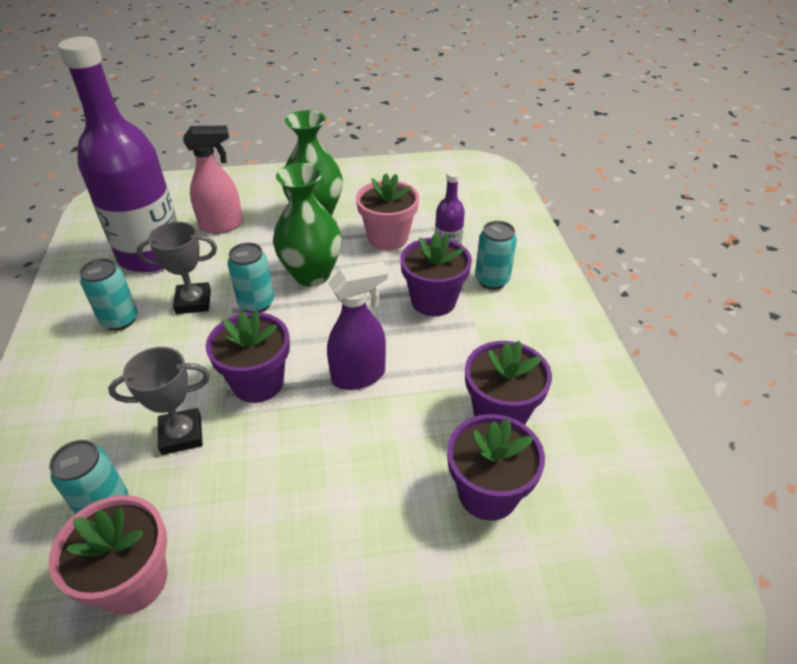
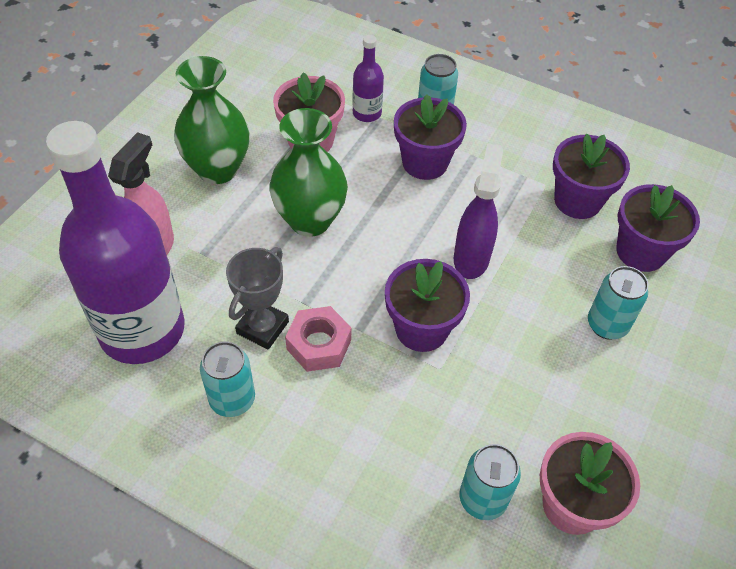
camera: 55 degrees left, 10 degrees up
(181, 435) = (441, 411): grey trophy -> none
(199, 336) = (319, 344): none -> pink nut
(256, 303) = (312, 280): turquoise can -> turquoise can (607, 325)

